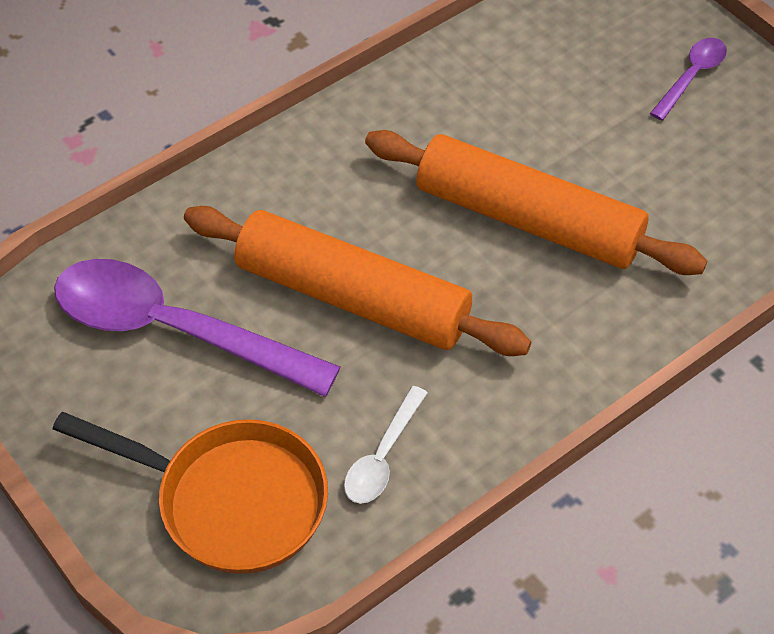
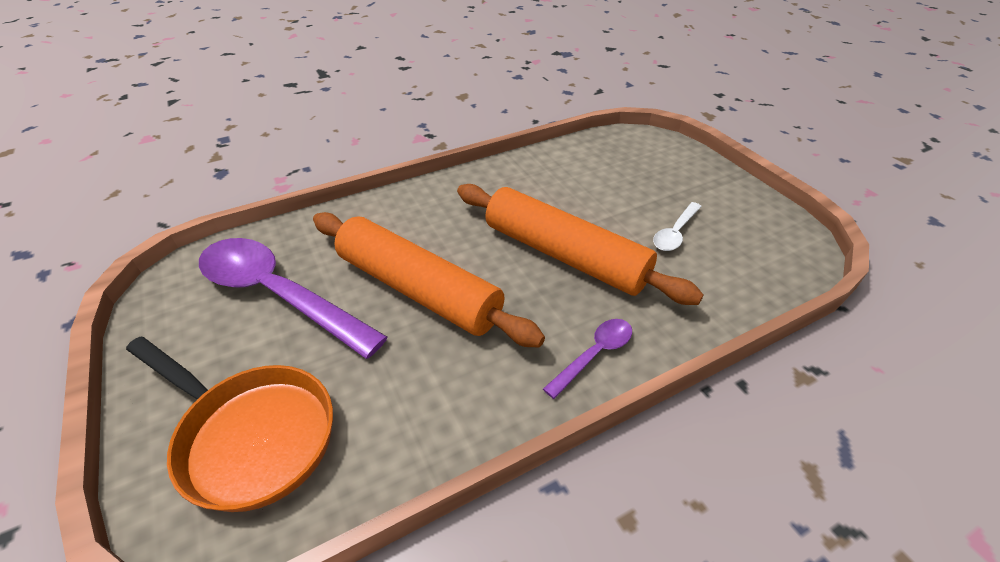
camera: 10 degrees right, 10 degrees down
(382, 456) = (396, 417): white spoon -> white spoon (675, 233)
(691, 76) = (694, 185): purple spoon -> purple spoon (594, 354)

